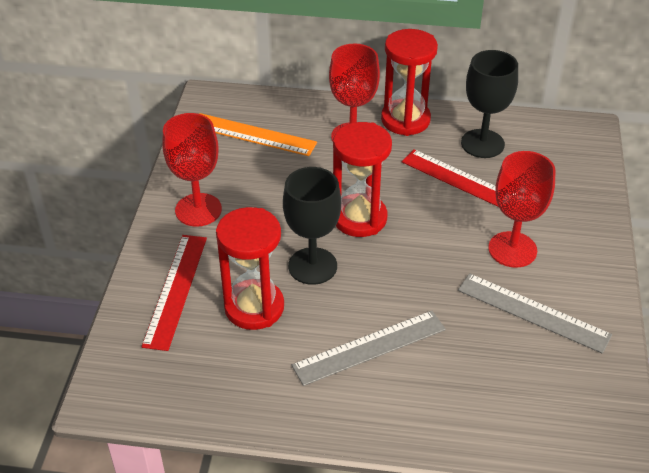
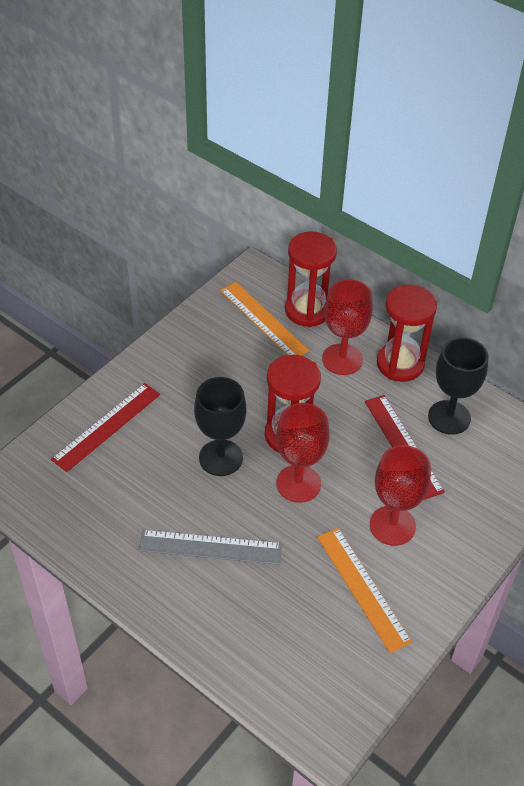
camera: 30 degrees right, 5 degrees up
(198, 210) = (172, 367): red goblet -> red goblet (298, 483)
(254, 307) = (151, 469): red hourglass -> red hourglass (307, 310)
(533, 312) = (363, 588): grey ruler -> orange ruler

